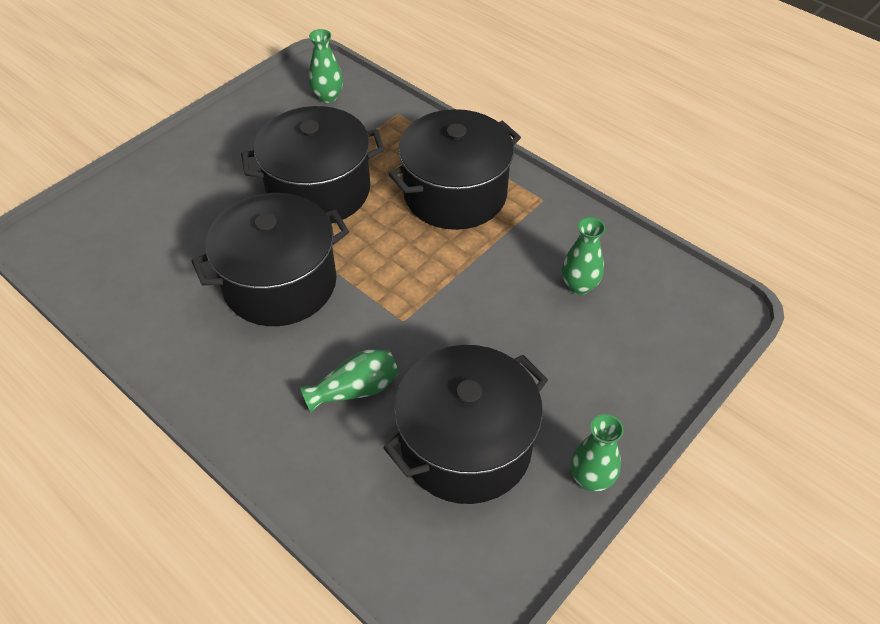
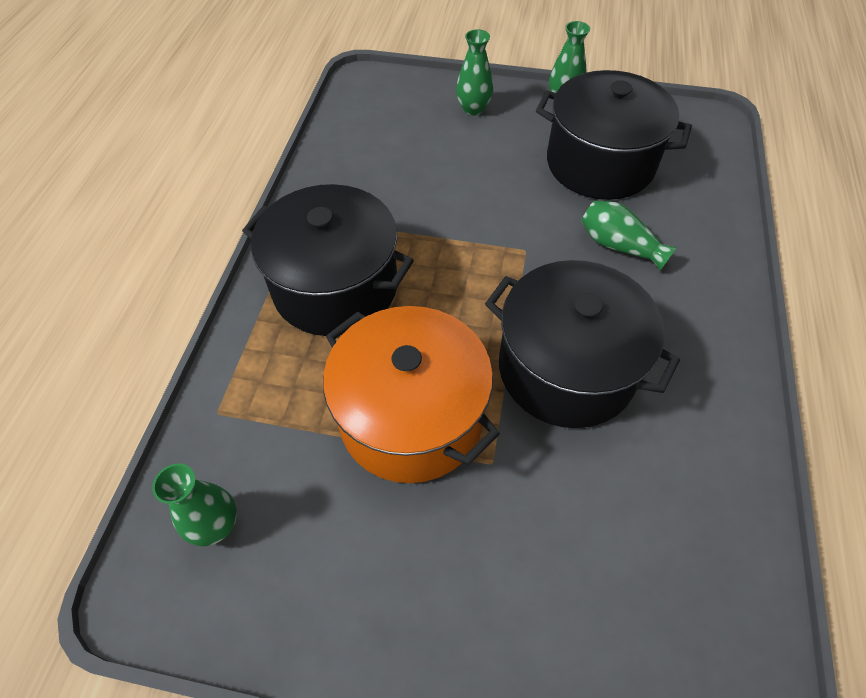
camera: 120 degrees left, 5 degrees up
(319, 190) = (411, 417): black pot -> orange pot
(579, 286) = (396, 159): green vase -> green vase (473, 109)

